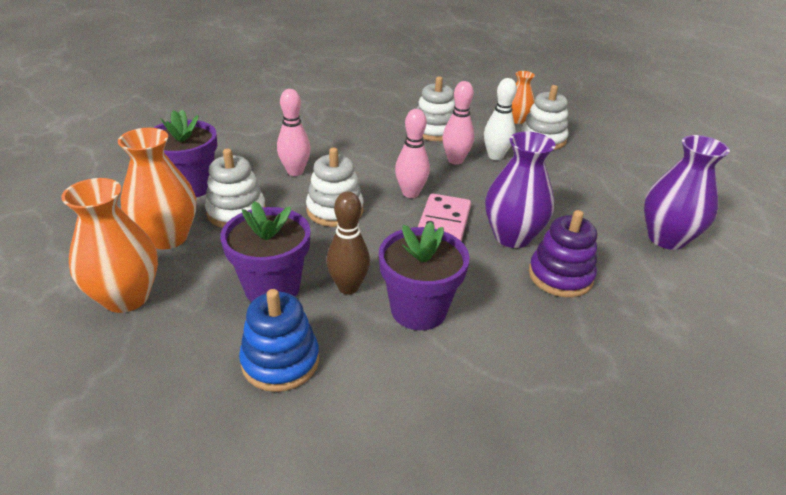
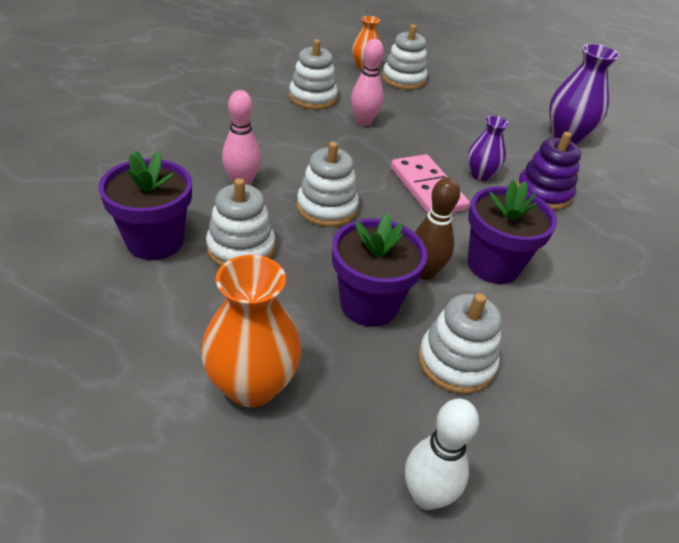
camera: 40 degrees left, 5 degrees up
(168, 237) = (207, 305): orange vase -> none
(280, 361) = (456, 362): blue stacking toy -> white stacking toy
(410, 193) = (366, 166): pink bowling pin -> none
(495, 156) = (388, 107): white bowling pin -> white bowling pin (426, 496)
(512, 237) = (480, 175): purple vase -> purple vase, size x0.61

